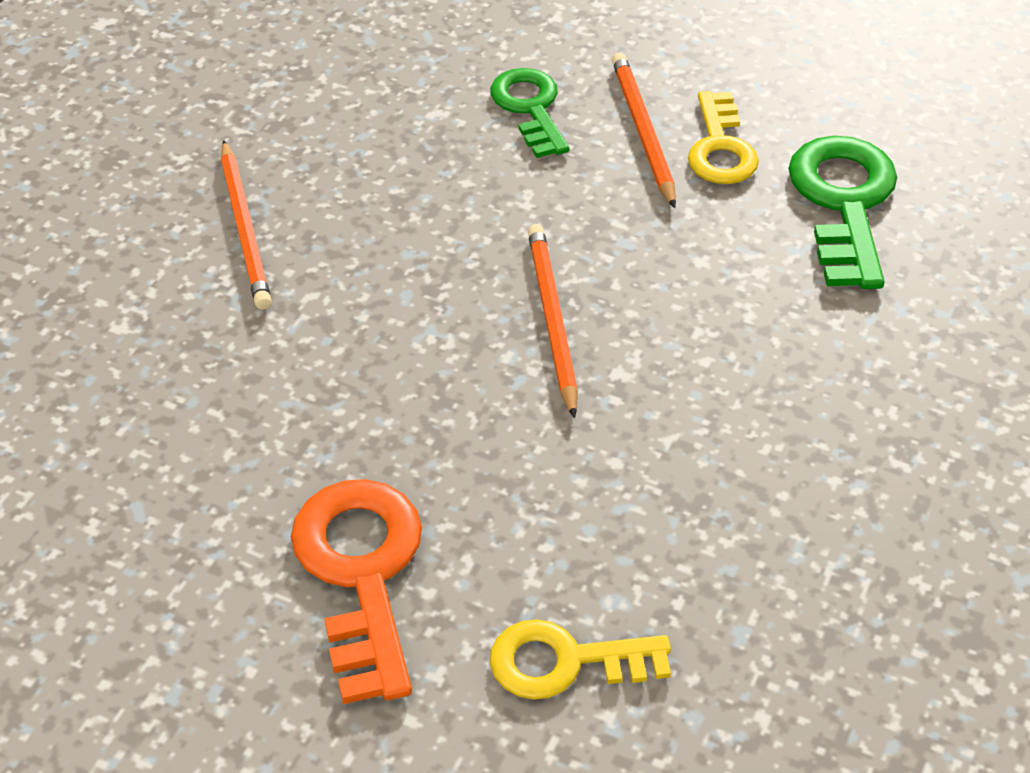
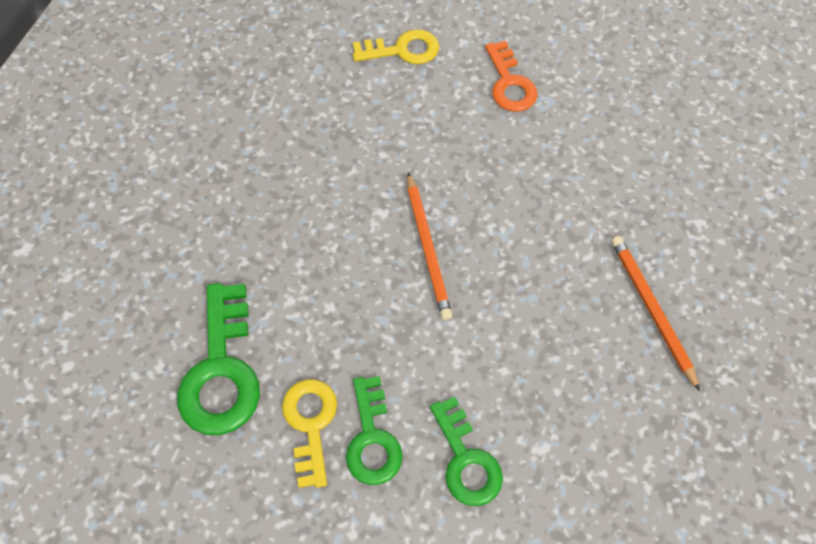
camera: 175 degrees right, 15 degrees up
(361, 574) = (509, 83): orange key -> orange key, size x0.66
(642, 131) = (372, 438): orange pencil -> green key

